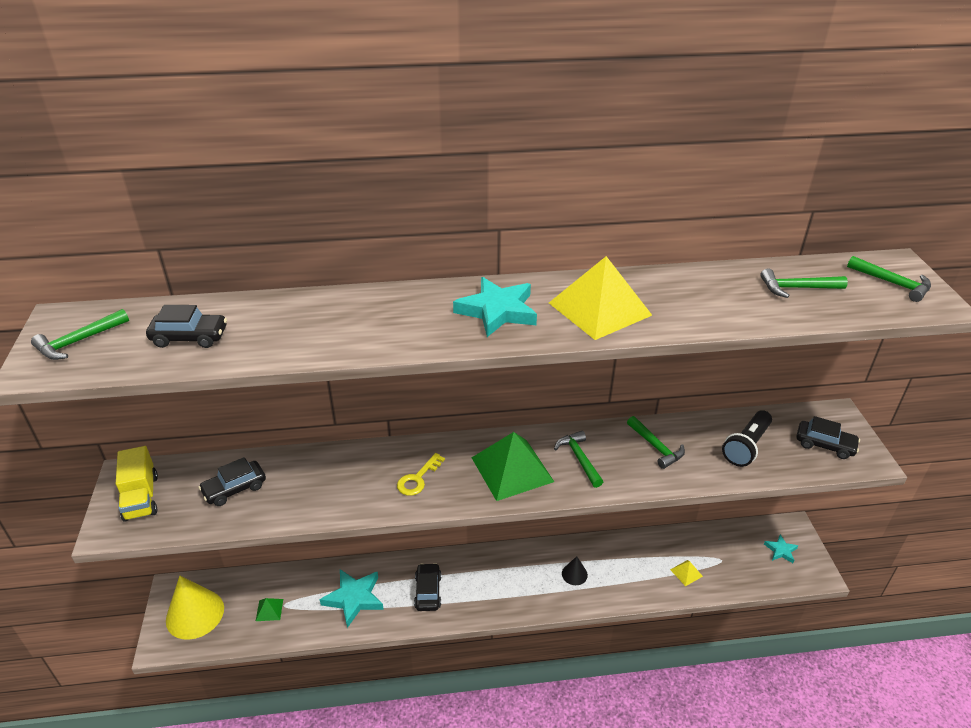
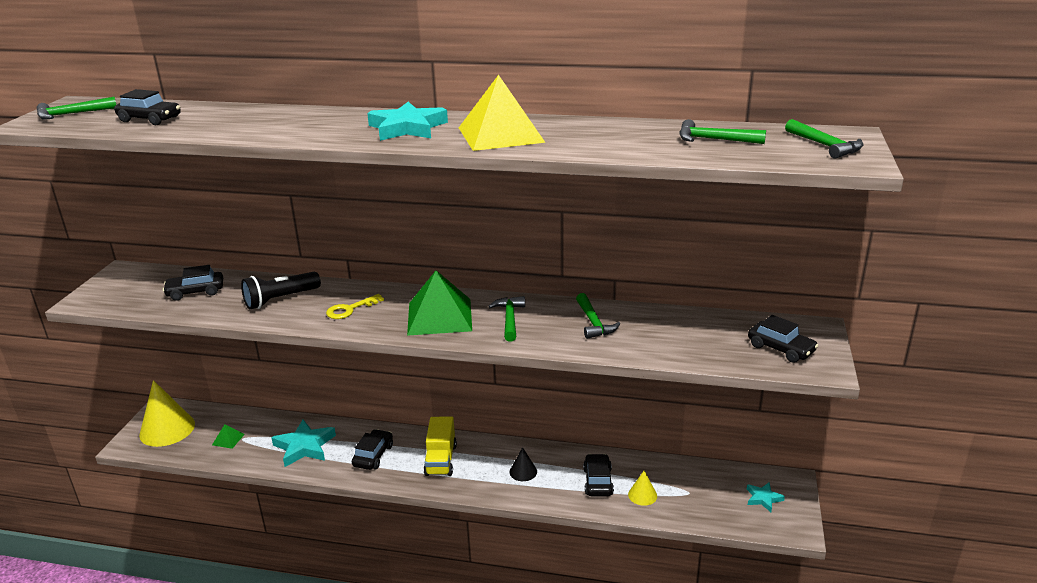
camera: 20 degrees right, 10 degrees down
(141, 497) = (122, 286): yellow truck -> yellow truck (441, 460)
(643, 568) = (598, 481): none -> black car
(686, 572) = (642, 495): yellow pyramid -> yellow cone
(746, 446) = (690, 336): black flashlight -> black flashlight (280, 299)

